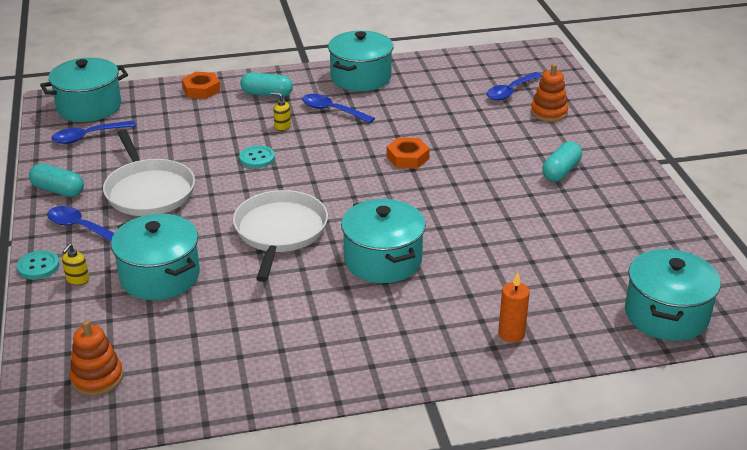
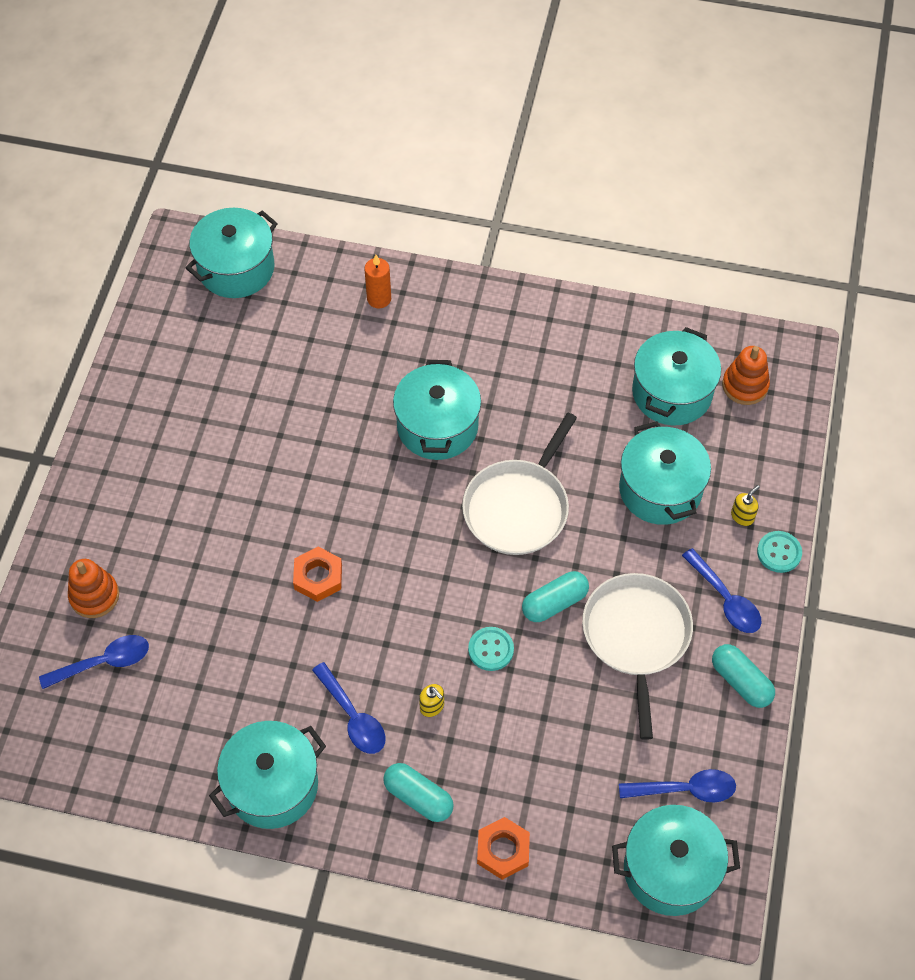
camera: 155 degrees left, 25 degrees up
(174, 349) = (672, 392): none -> turquoise pot
(561, 171) = (170, 483): turquoise capsule -> turquoise capsule (554, 603)

